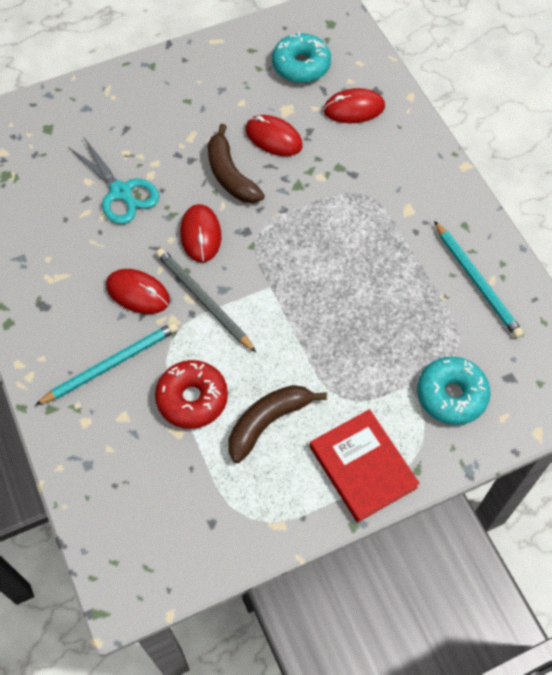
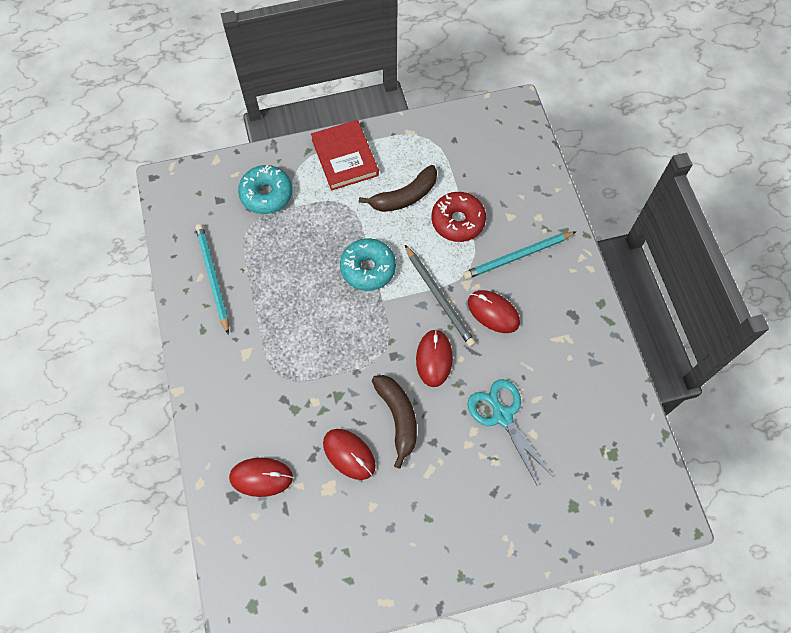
camera: 170 degrees left, 5 degrees up
(301, 65) = (300, 546): turquoise donut -> turquoise donut (368, 268)

